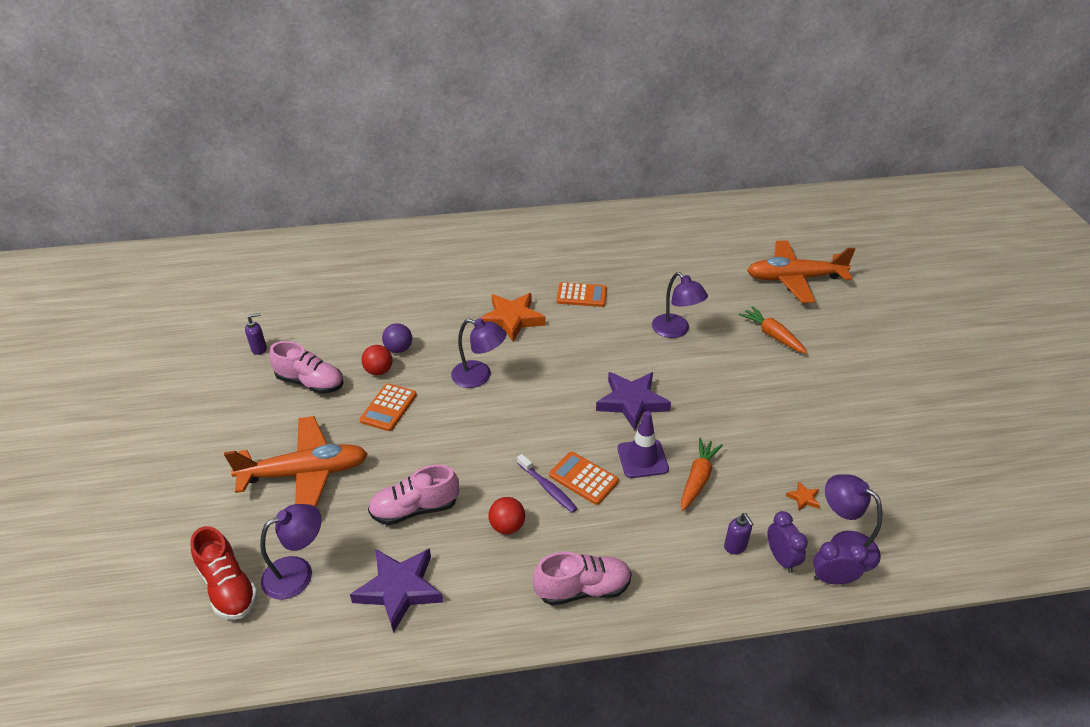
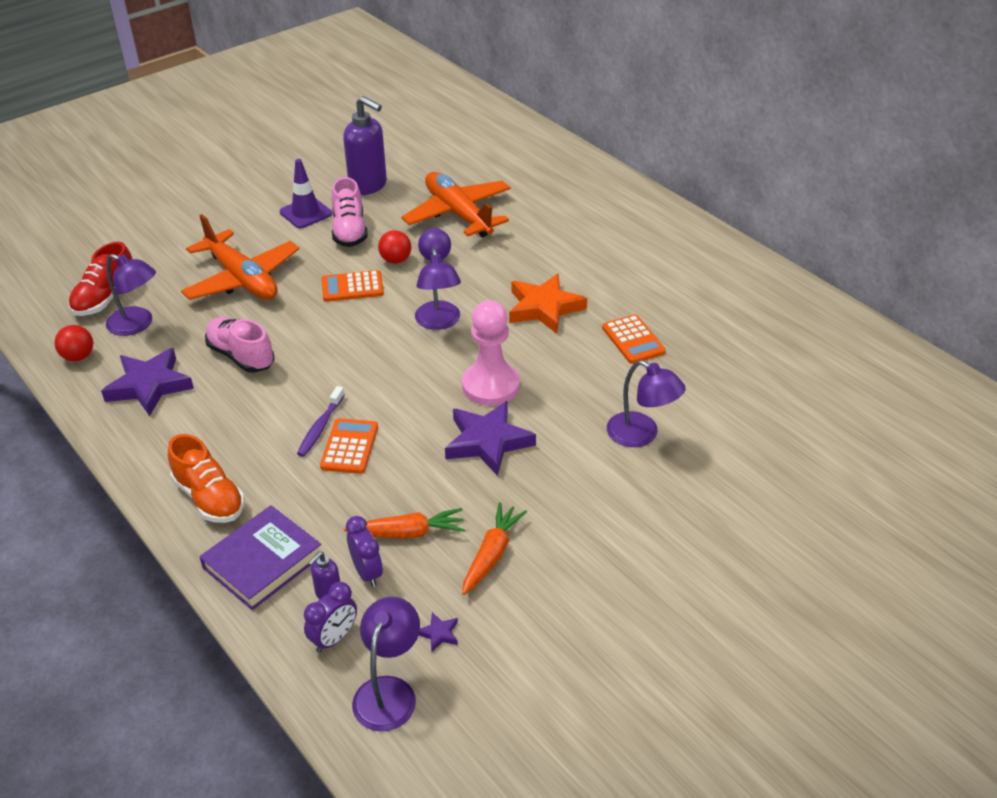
camera: 60 degrees right, 0 degrees up
(259, 349) = (368, 186): purple soap dispenser -> purple soap dispenser, size x2.18
(507, 526) = (256, 420): red ball -> red ball (78, 356)
(574, 378) = (491, 386): none -> pink pawn
(583, 589) = (209, 498): pink shoe -> orange shoe
(642, 459) = (407, 480): purple traffic cone -> purple traffic cone (306, 213)
(676, 331) = (641, 435): purple lamp -> purple lamp turned 75 degrees counterclockwise
(679, 576) = (263, 562): none -> purple book
(772, 335) = (714, 523): orange carrot -> orange carrot (492, 554)
(794, 279) = (860, 511): orange plane -> orange plane (458, 214)
(803, 498) = (439, 634): orange star -> purple star
(832, 579) = (329, 693): purple clock -> purple clock (367, 572)

